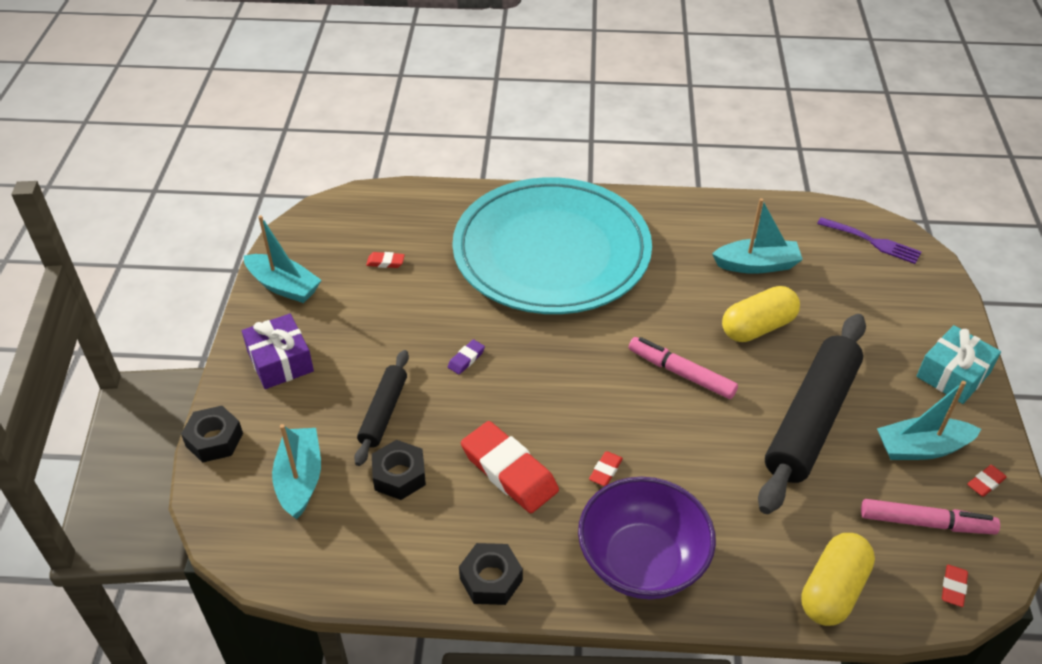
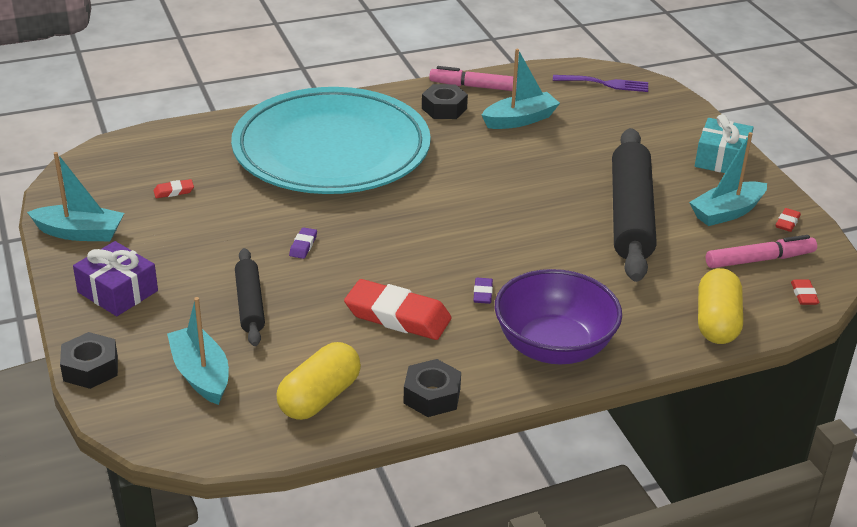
camera: 25 degrees left, 10 degrees down
(399, 475) = (297, 346): black nut -> black nut (444, 108)
(605, 471) = (482, 293): red eraser -> purple eraser
(681, 373) = (504, 210): pink marker -> pink marker (477, 87)
(758, 327) = (548, 163): yellow capsule -> yellow capsule (319, 397)

